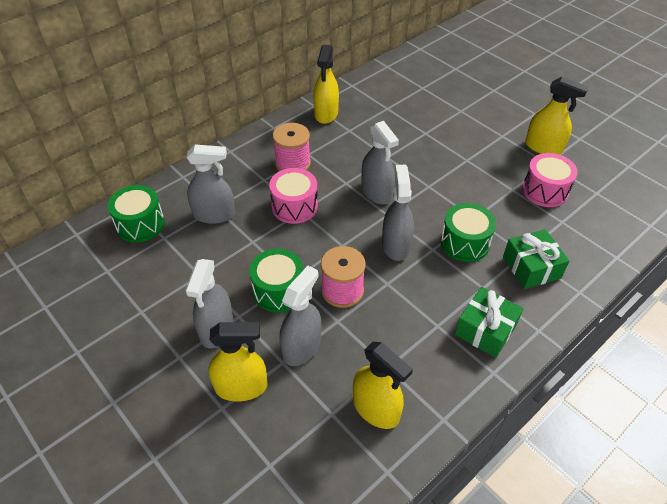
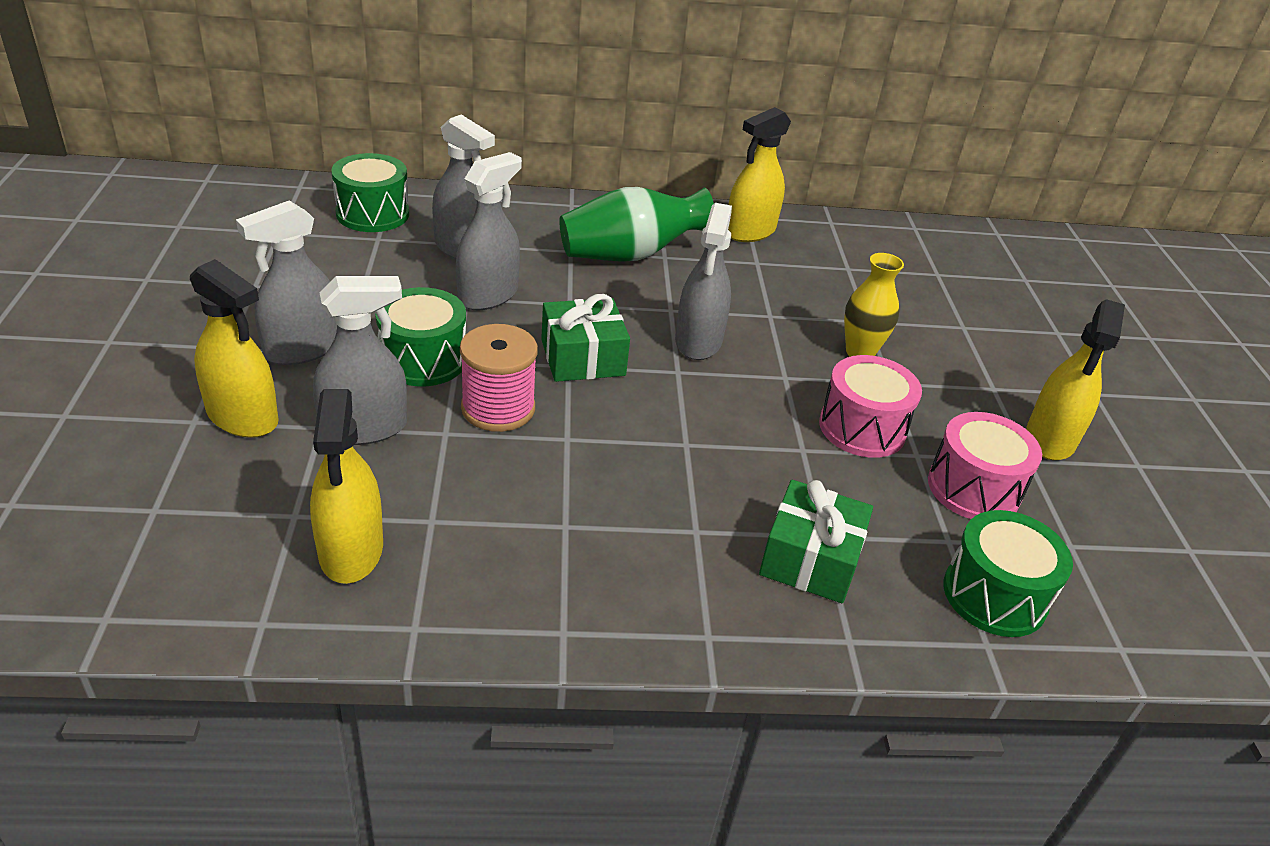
camera: 35 degrees right, 10 degrees down
(293, 163) = (630, 255): pink spool -> green vase
(294, 206) = (568, 295): pink drum -> pink drum (862, 428)
(396, 245) = (640, 408): grey spray bottle -> grey spray bottle (488, 295)
(440, 152) = (860, 352): none -> yellow vase
(464, 243) = (745, 467): green drum -> green drum (994, 595)
(485, 330) = (626, 578): green gift -> green gift (583, 357)
(543, 147) = (1050, 439): yellow spray bottle -> yellow spray bottle turned 45 degrees clockwise

